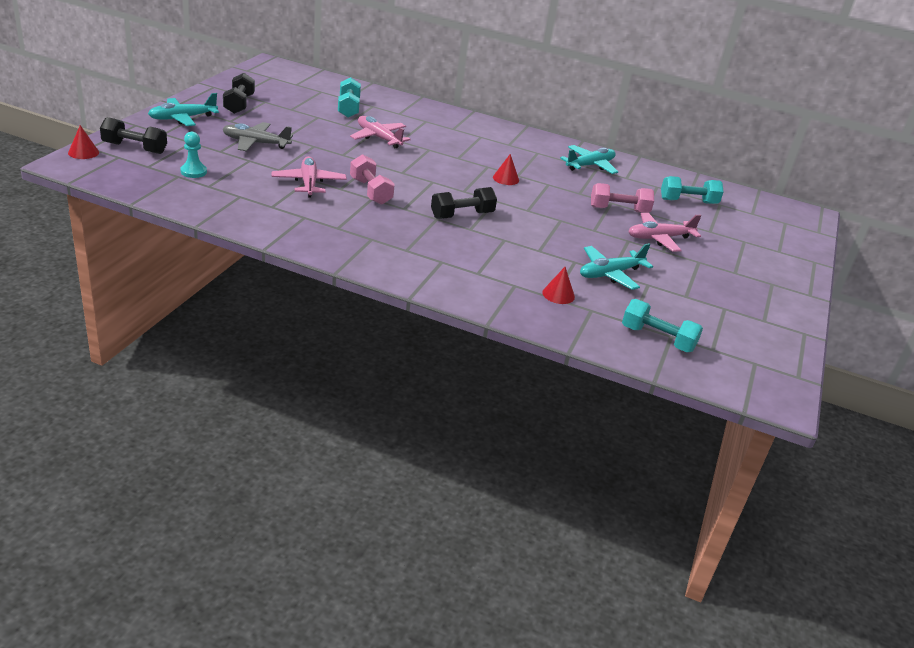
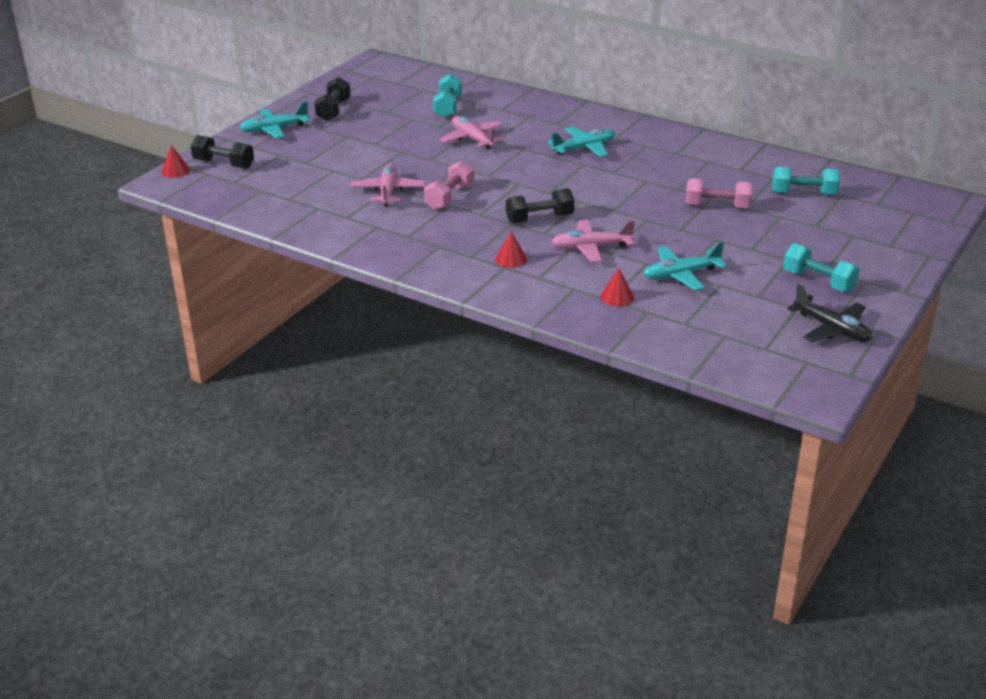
camera: 15 degrees right, 0 degrees up
(193, 172) = (277, 185): turquoise pawn -> none
(255, 143) = (342, 152): grey plane -> none
(370, 191) = (450, 197): pink dumbbell -> pink dumbbell turned 45 degrees clockwise
(506, 178) = (599, 177): red cone -> red cone (511, 259)
(590, 165) = (702, 157): turquoise plane -> turquoise plane (584, 148)
(657, 338) = (708, 339): turquoise dumbbell -> turquoise dumbbell (818, 281)
(659, 238) = (752, 235): pink plane -> pink plane (591, 248)
(764, 330) = (832, 329): none -> black plane

